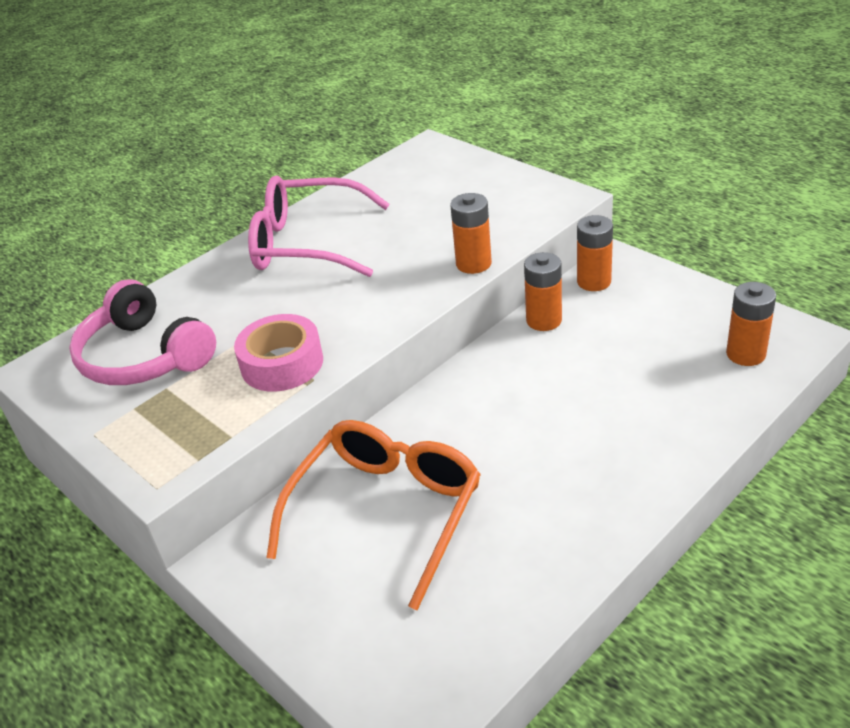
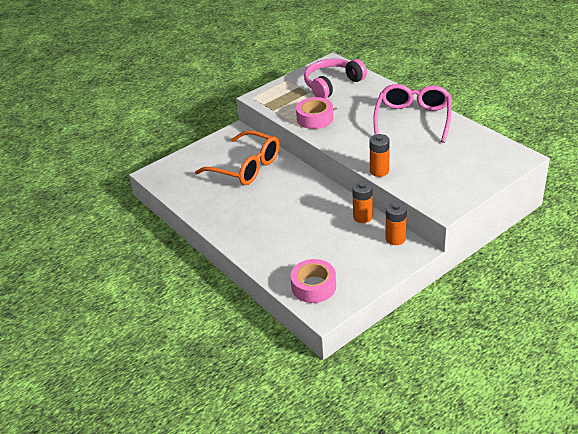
camera: 95 degrees right, 0 degrees up
(745, 354) = (313, 286): orange battery -> pink tape

